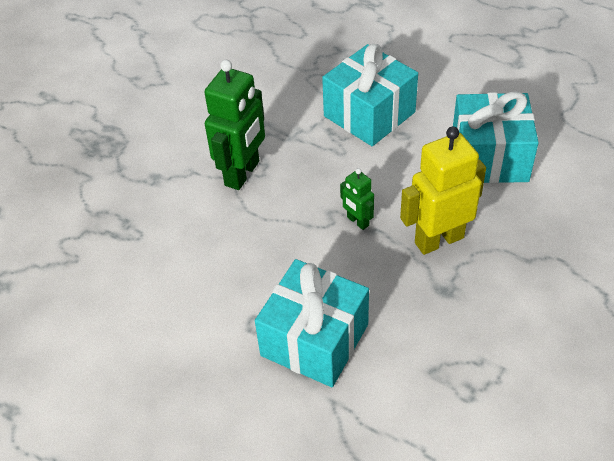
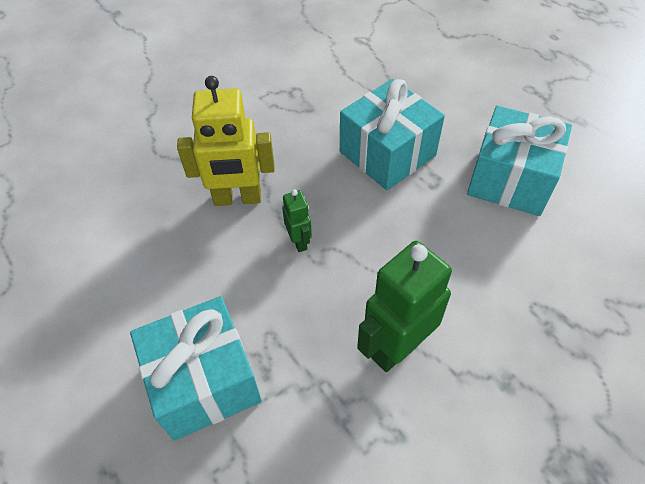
camera: 160 degrees left, 5 degrees up
(489, 157) = (124, 265): turquoise gift -> turquoise gift (510, 180)

